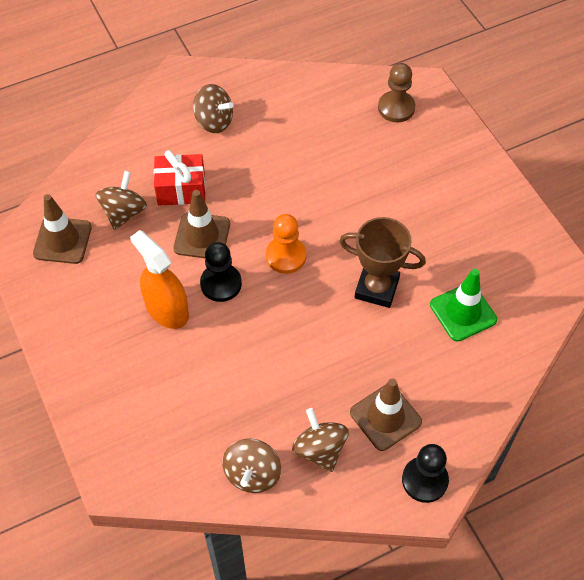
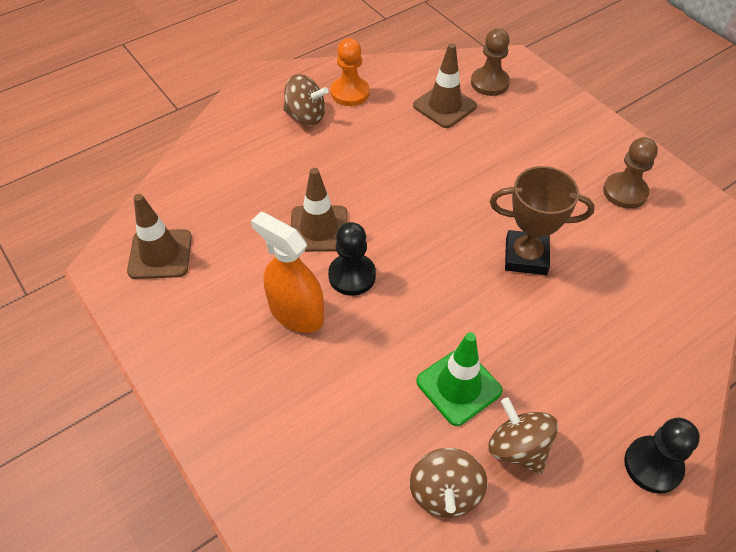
camera: 10 degrees left, 5 degrees down
(124, 212) = (226, 216): brown spinning top -> none
(181, 189) = (285, 185): red gift -> none
(286, 256) = (417, 237): orange pawn -> orange pawn (350, 93)
(385, 417) = (582, 397): brown traffic cone -> brown traffic cone (444, 106)
(463, 312) = (627, 268): green traffic cone -> green traffic cone (458, 386)
(487, 239) = (625, 192): none -> brown pawn

